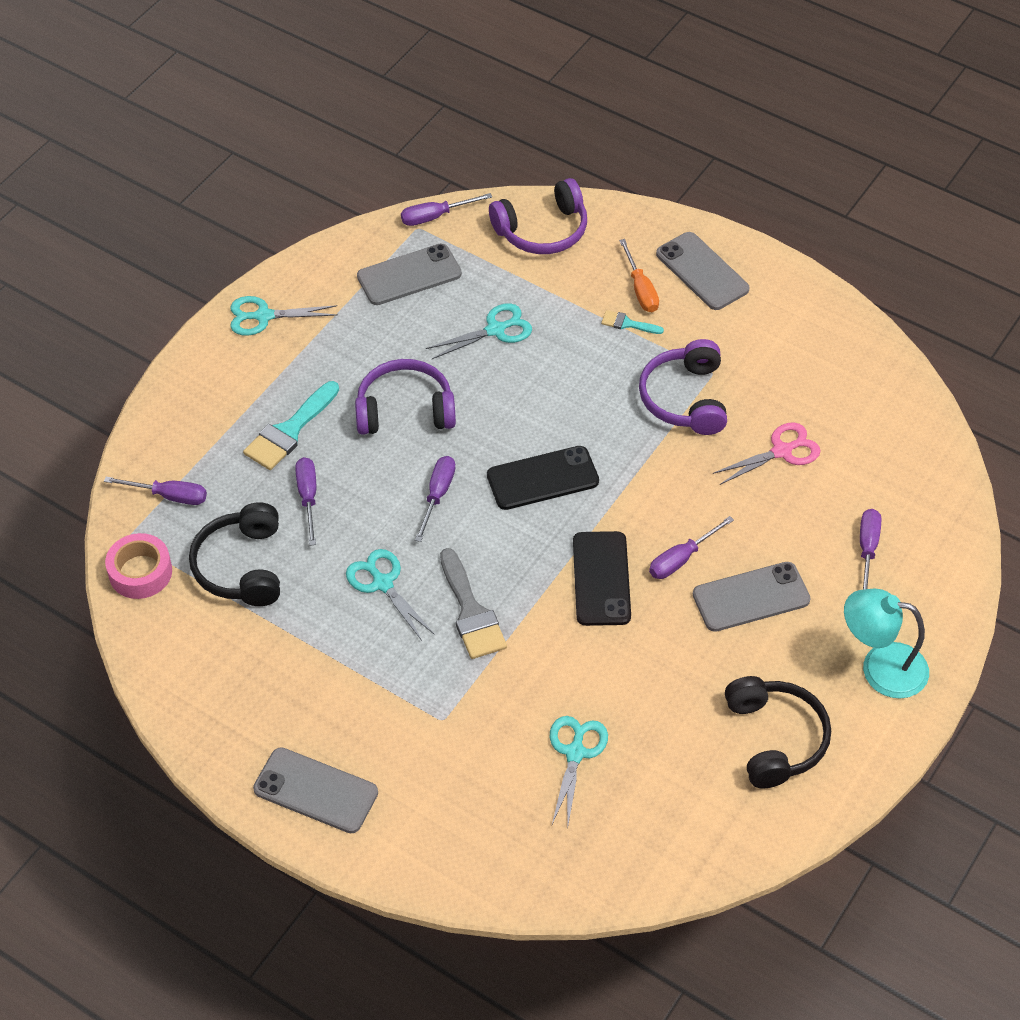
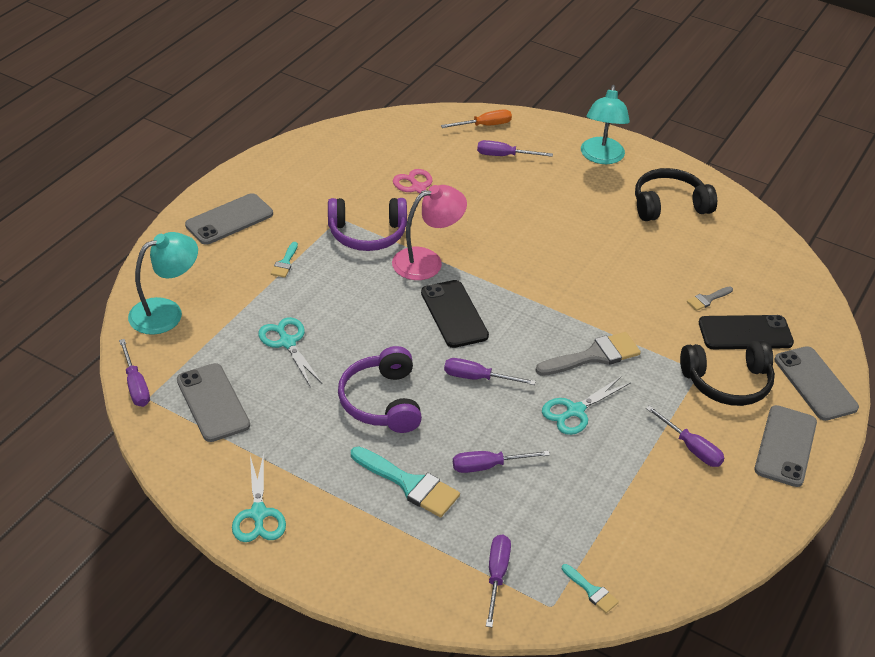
camera: 95 degrees left, 10 degrees down
(140, 572) = (591, 591): pink tape -> turquoise brush
(242, 566) = (572, 510): black headphones -> black headphones (727, 382)
(542, 230) = (166, 312): purple headphones -> turquoise lamp
(575, 753) = (707, 299): turquoise scissors -> grey brush
(601, 579) = (549, 283): black phone -> black phone (745, 333)
(637, 456) = (427, 261): none -> pink lamp
(640, 289) = (246, 254): orange screwdriver -> orange screwdriver (484, 125)
(681, 559) = (524, 241): purple screwdriver -> purple screwdriver (691, 448)
(751, 597) = (554, 210): grey phone -> grey phone (815, 383)

